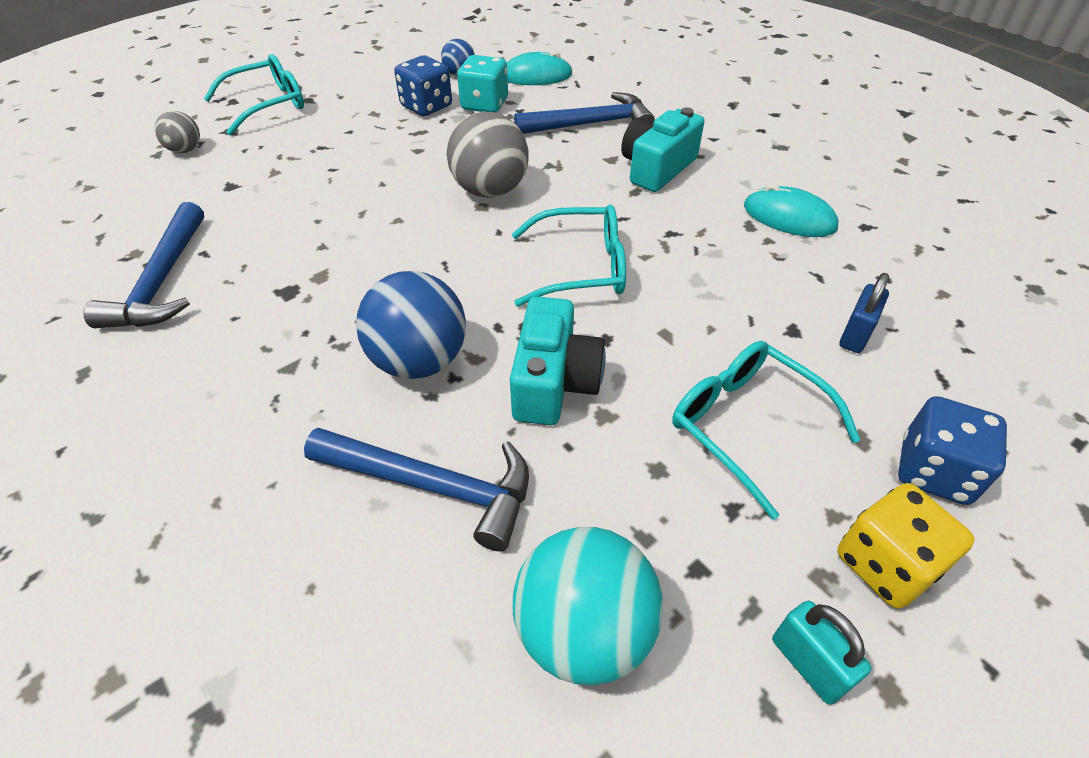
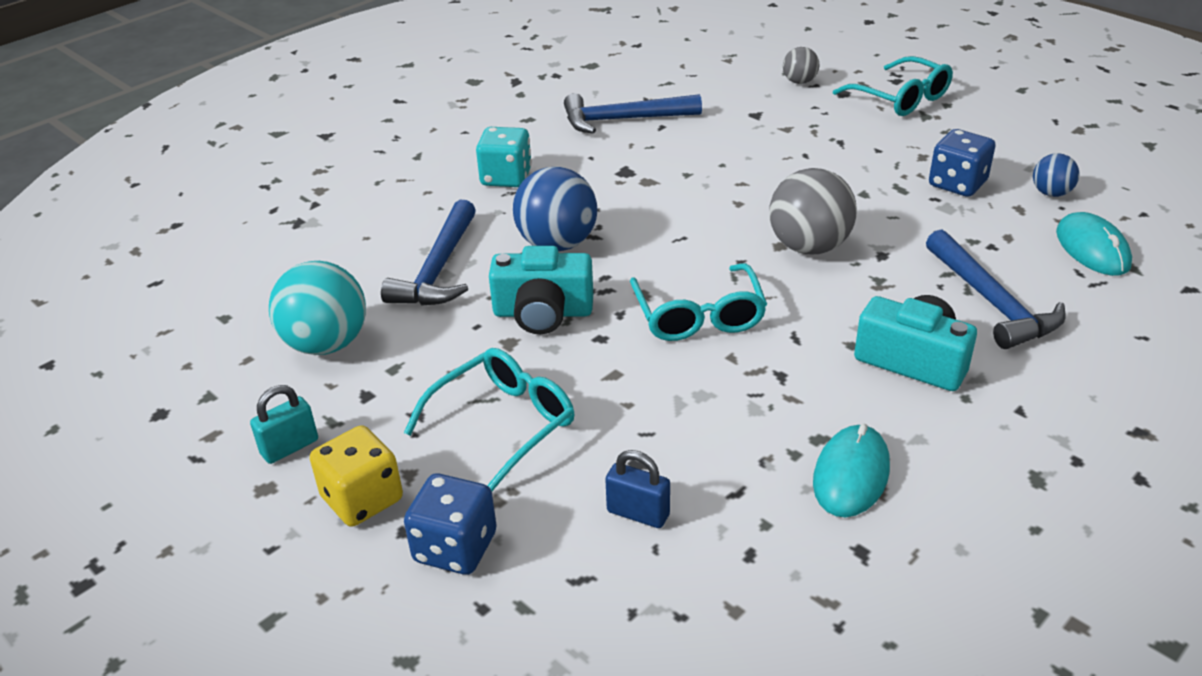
camera: 85 degrees right, 10 degrees down
(484, 105) = (987, 220): turquoise dice -> turquoise dice (506, 177)

